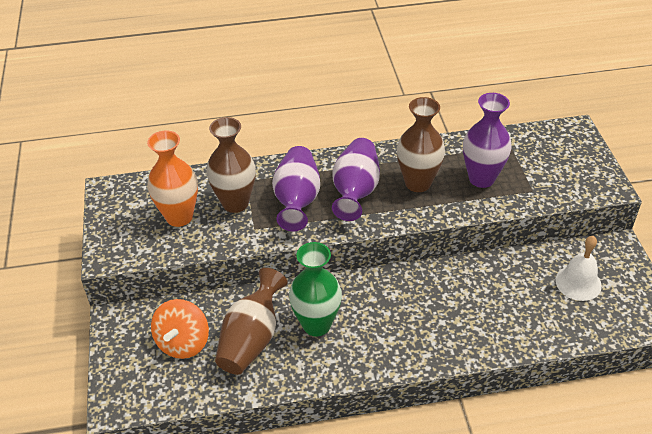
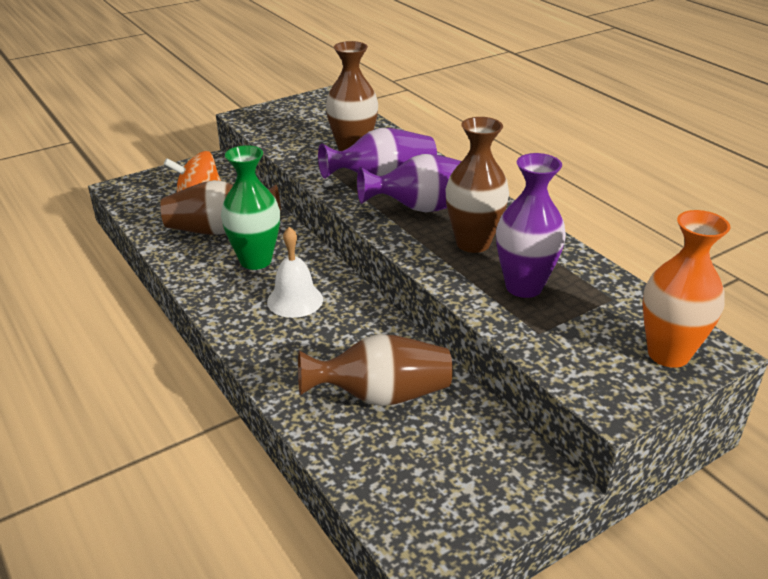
camera: 65 degrees right, 10 degrees down
(179, 217) = (315, 131): orange vase -> orange vase (668, 354)
(517, 296) = (381, 395): none -> brown vase
(578, 283) = (443, 449): white bell -> white bell (295, 300)

